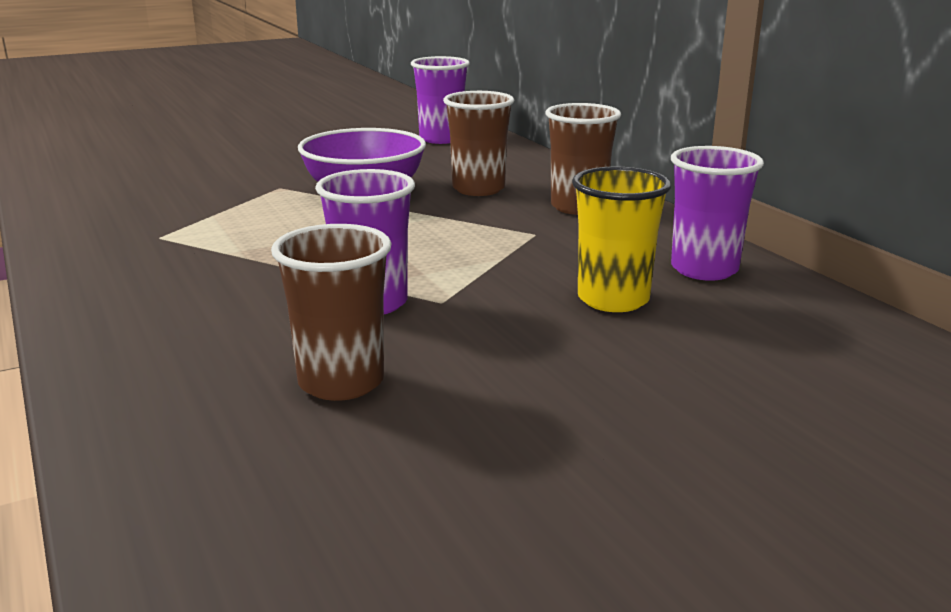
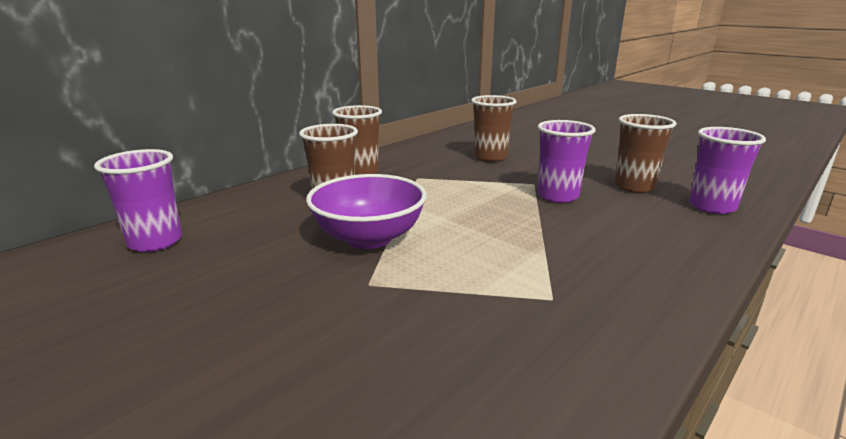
camera: 110 degrees left, 0 degrees up
(613, 299) = (490, 157): yellow cup -> brown cup
(704, 269) = (438, 147): purple cup -> purple cup (712, 206)

